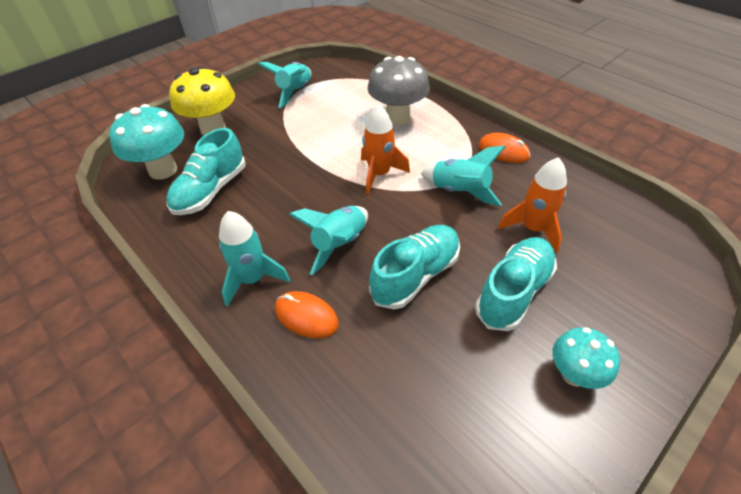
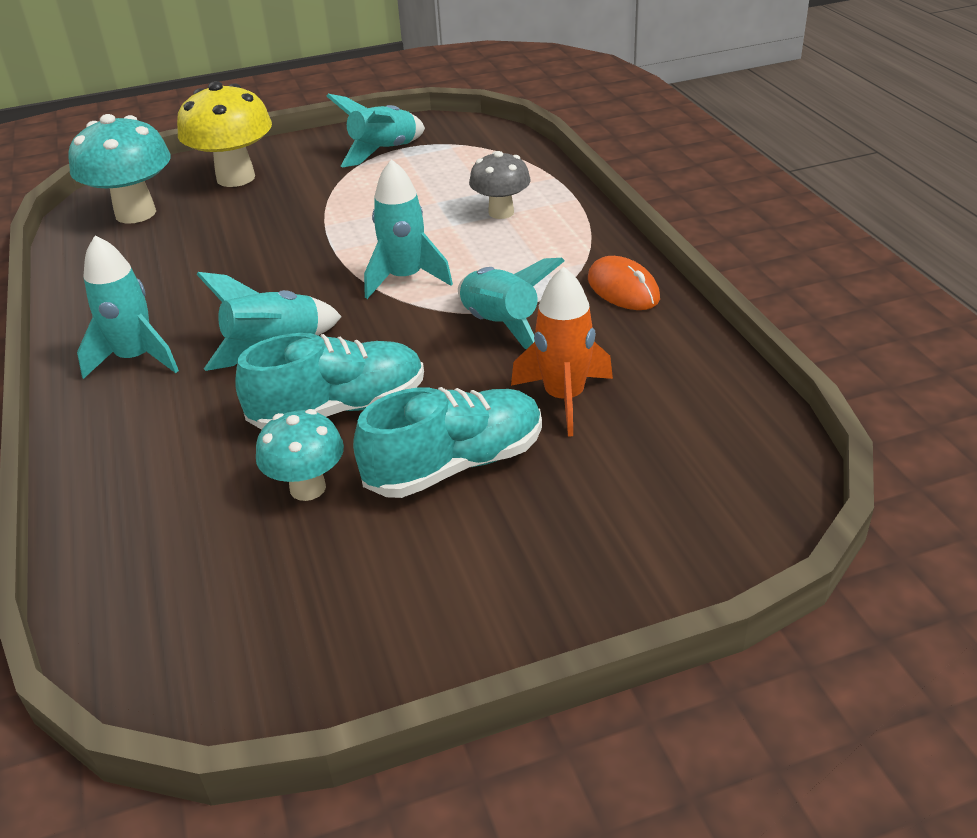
camera: 25 degrees right, 10 degrees down
(211, 191) = (171, 249): turquoise shoe -> none
(306, 316) = (162, 415): orange mouse -> none
(379, 174) = (405, 278): orange rocket -> turquoise rocket
(397, 118) = (501, 212): grey mushroom -> grey mushroom, size x0.61
(573, 374) = (442, 581): turquoise mushroom -> turquoise mushroom (308, 488)

